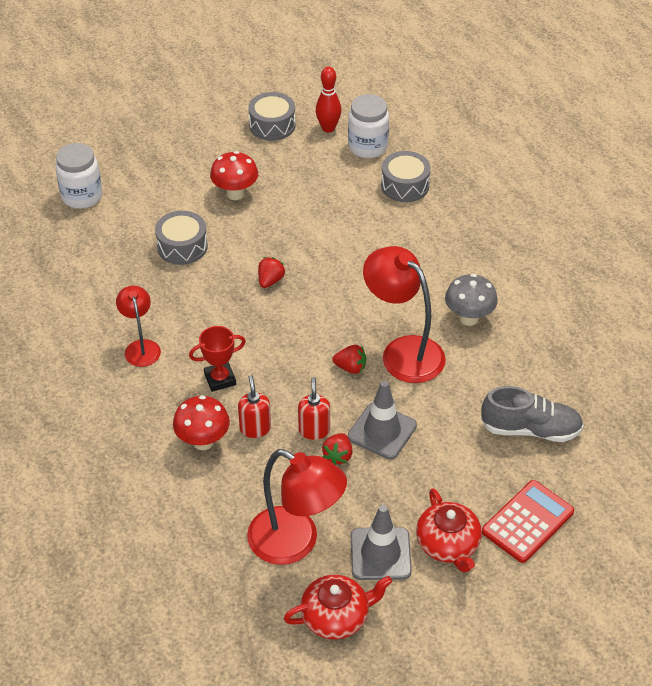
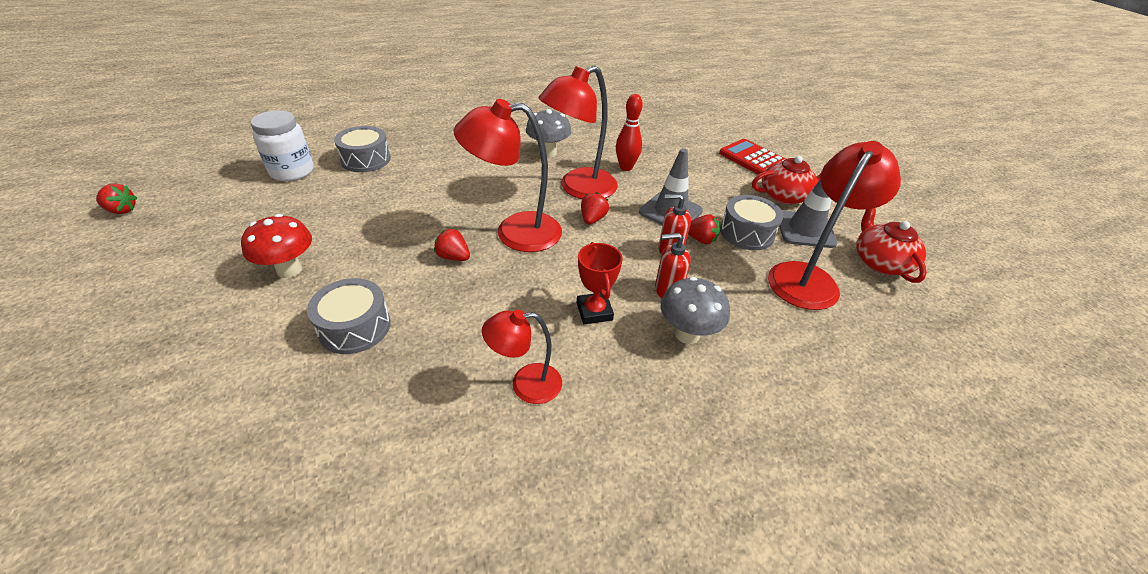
camera: 85 degrees left, 5 degrees down
(82, 196) = (154, 447): white jar -> none
(203, 441) = (687, 334): red mushroom -> grey mushroom
(272, 125) = (191, 228): grey drum -> grey drum (746, 233)
(285, 82) = (122, 210): none -> red strawberry
(314, 314) = (515, 232): none -> red lamp
(328, 128) = (238, 191): red bowling pin -> red bowling pin (626, 167)
(530, 429) = (668, 146): grey shoe -> none

